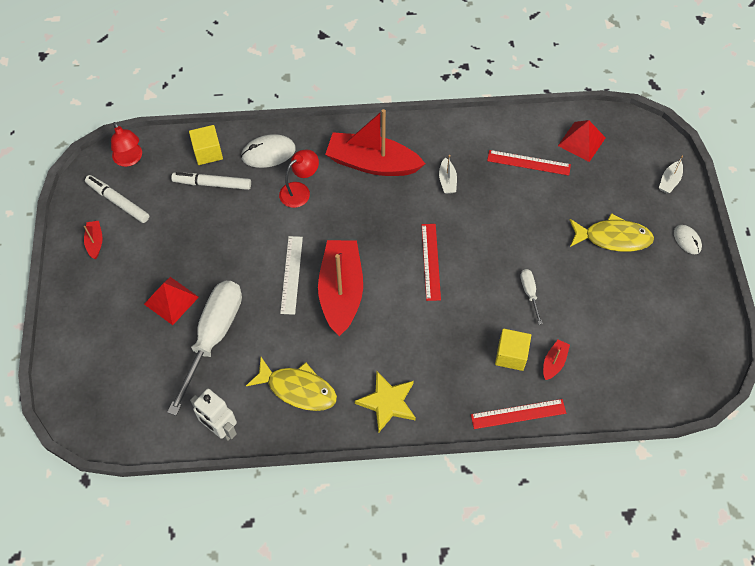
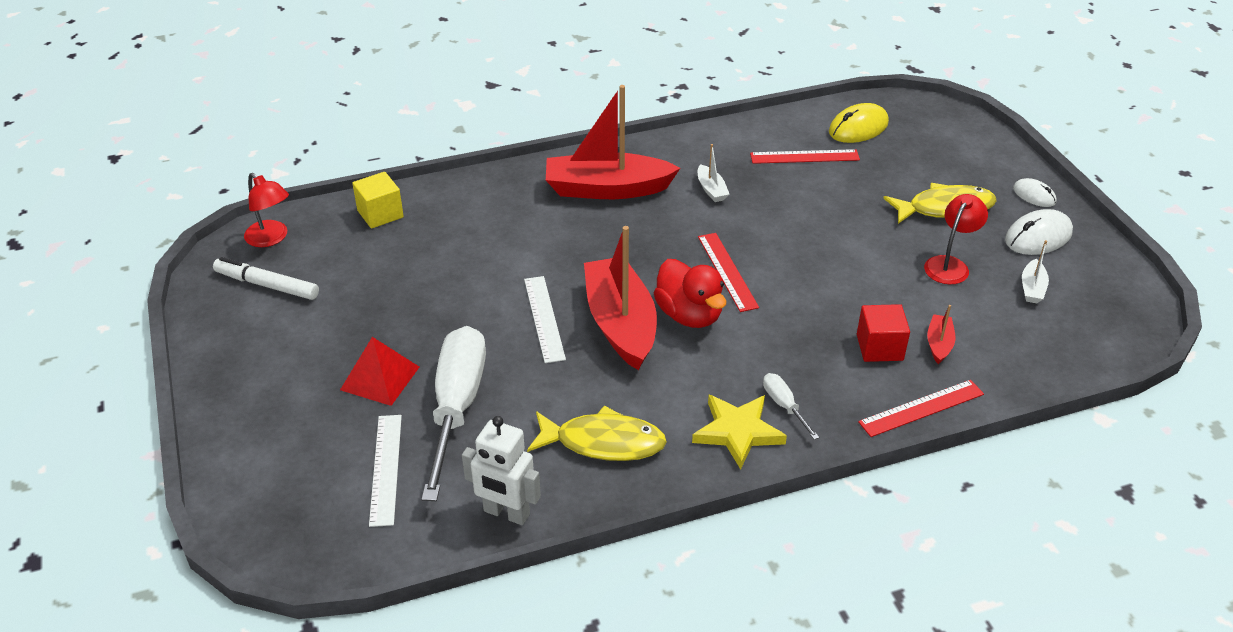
camera: 15 degrees left, 20 degrees down
(95, 242) = (245, 334): red boat -> none
(156, 375) = (385, 469): none -> white ruler
(212, 184) = (397, 244): white marker -> none
(268, 153) = (464, 201): white mouse -> white mouse (1038, 237)
(300, 191) = (521, 231): red lamp -> red lamp (950, 265)
(390, 295) = (689, 315): none -> red duck
(511, 355) = (879, 347): yellow cube -> red cube
(529, 292) = (870, 279): white screwdriver -> white screwdriver (783, 405)
(581, 141) = (858, 128): red pyramid -> yellow mouse
(669, 181) = (981, 146): white boat -> white boat (1032, 288)

